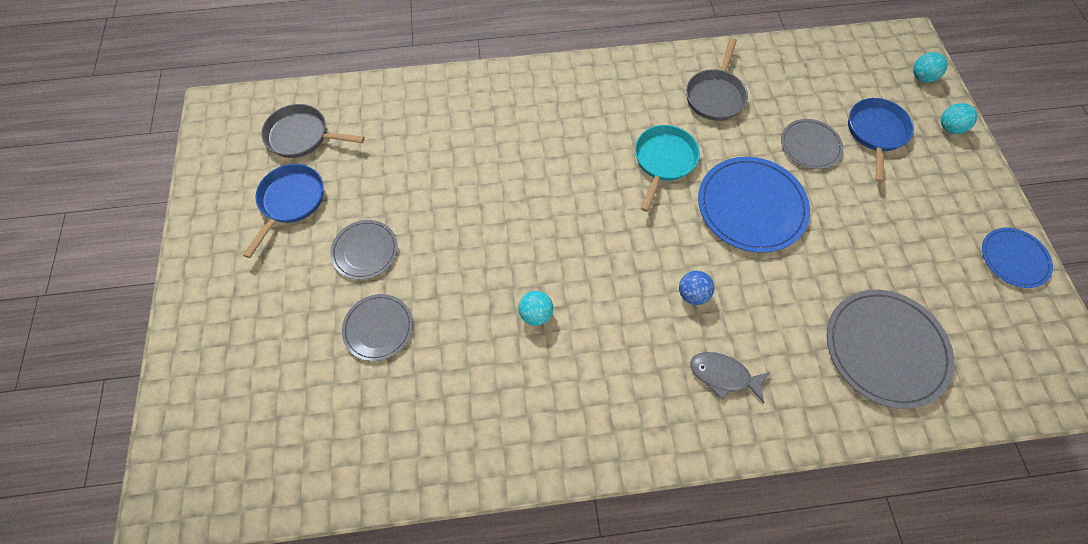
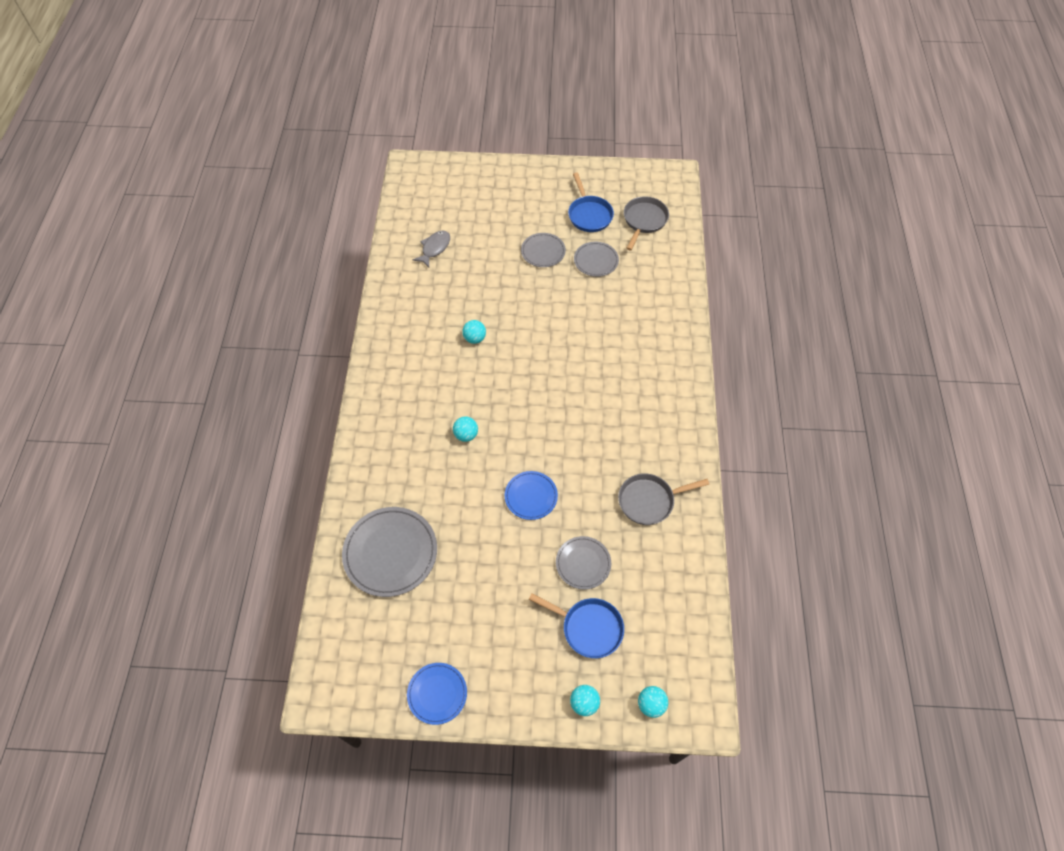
camera: 100 degrees right, 5 degrees down
(290, 202) = (589, 214): blue pan -> blue pan turned 45 degrees clockwise
(378, 328) = (486, 256): grey plate -> grey plate (596, 260)
(663, 161) = (585, 443): turquoise pan -> none
(692, 294) = (466, 435): blue ball -> turquoise ball
(715, 95) = (649, 501): grey pan -> grey pan turned 45 degrees counterclockwise
(723, 375) = (402, 439): grey fish -> grey fish (434, 248)
(751, 206) = (531, 496): blue plate -> blue plate, size x0.58

